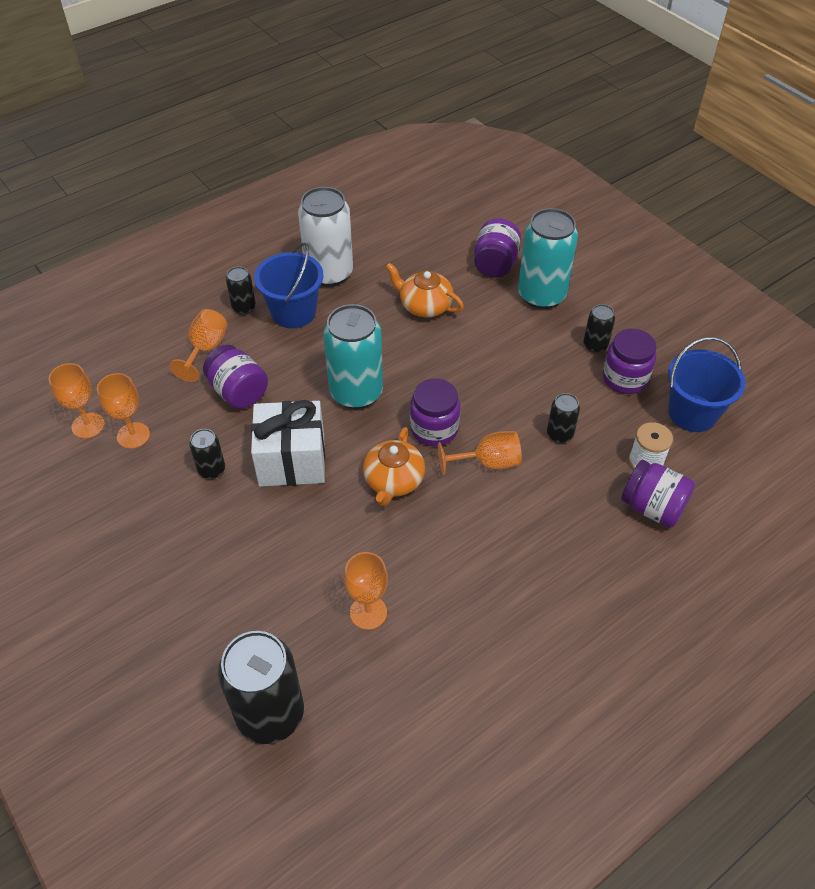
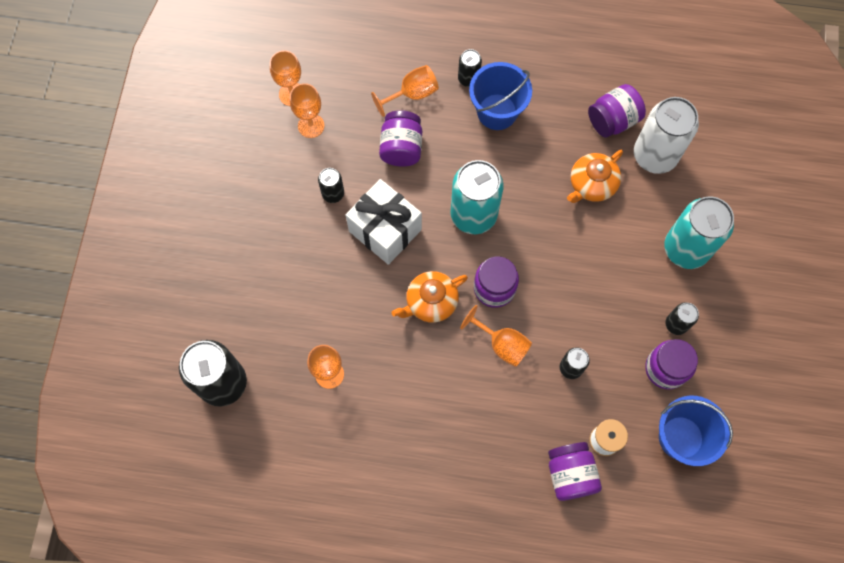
camera: 45 degrees right, 20 degrees up
(329, 273) = (554, 97): white can -> white can (654, 155)
(425, 306) = (592, 184): orange teapot -> orange teapot turned 120 degrees counterclockwise
(495, 264) = (682, 192): purple jar -> purple jar (613, 120)

